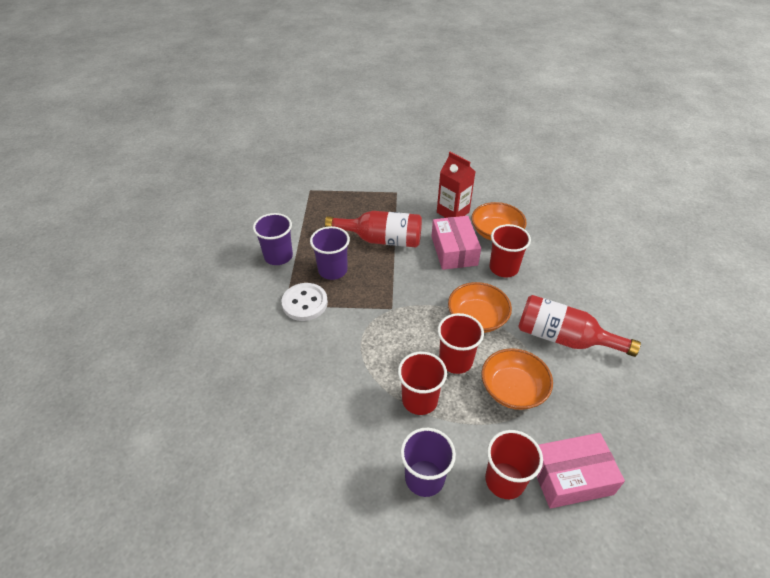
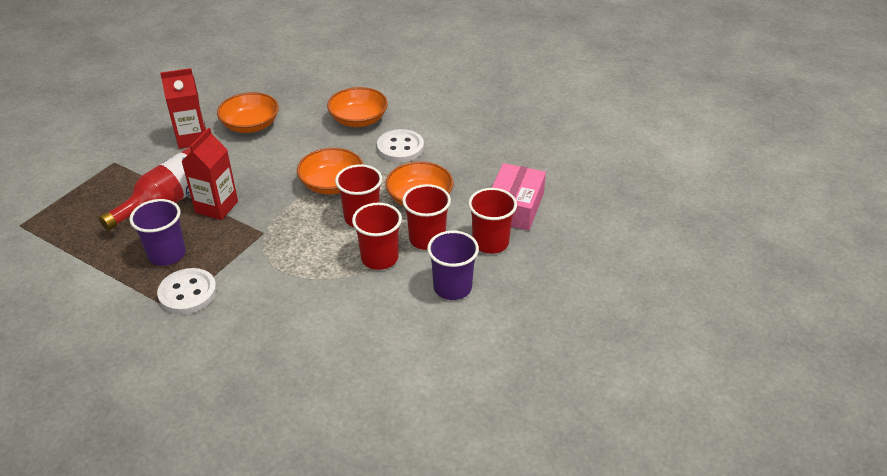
camera: 60 degrees left, 5 degrees down
(278, 256) = (94, 290): purple cup -> none
(396, 267) = (216, 207): none -> red carton
(454, 251) = (241, 161): pink box -> none
(503, 268) = (296, 142): red cup -> red cup (427, 239)
(563, 338) = (400, 148): red bottle -> white button
(568, 290) = (358, 120): none -> orange bowl

